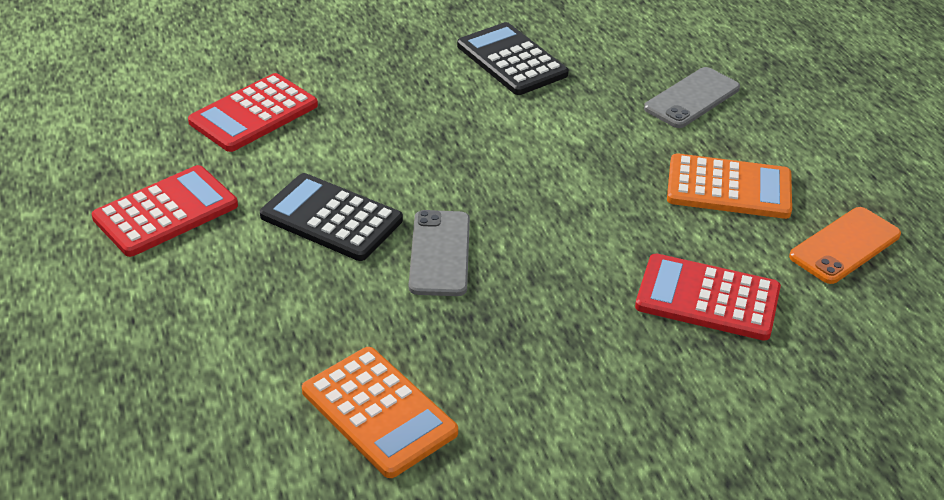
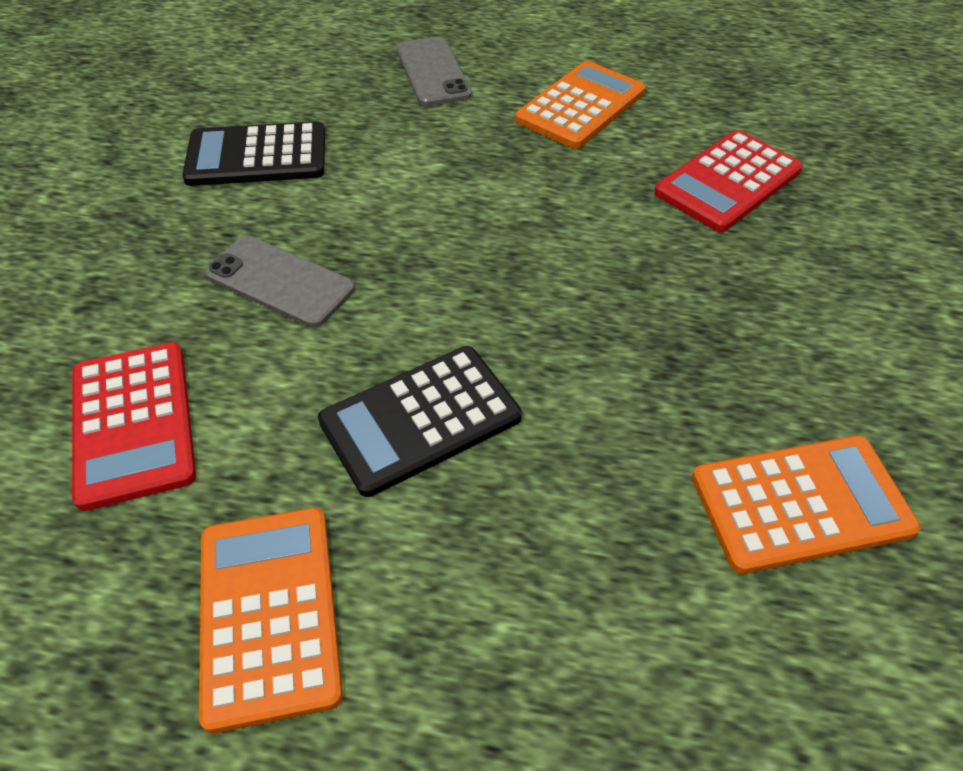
camera: 60 degrees left, 10 degrees up
(166, 212) = (269, 614): red calculator -> orange calculator
(439, 253) = (551, 343): grey phone -> grey phone (279, 282)
(845, 246) = (699, 80): orange phone -> none

